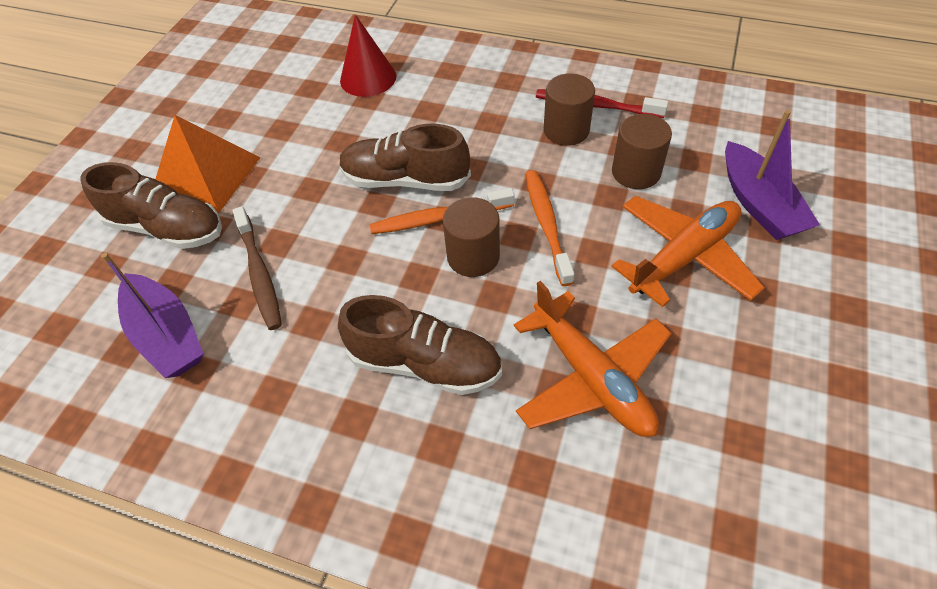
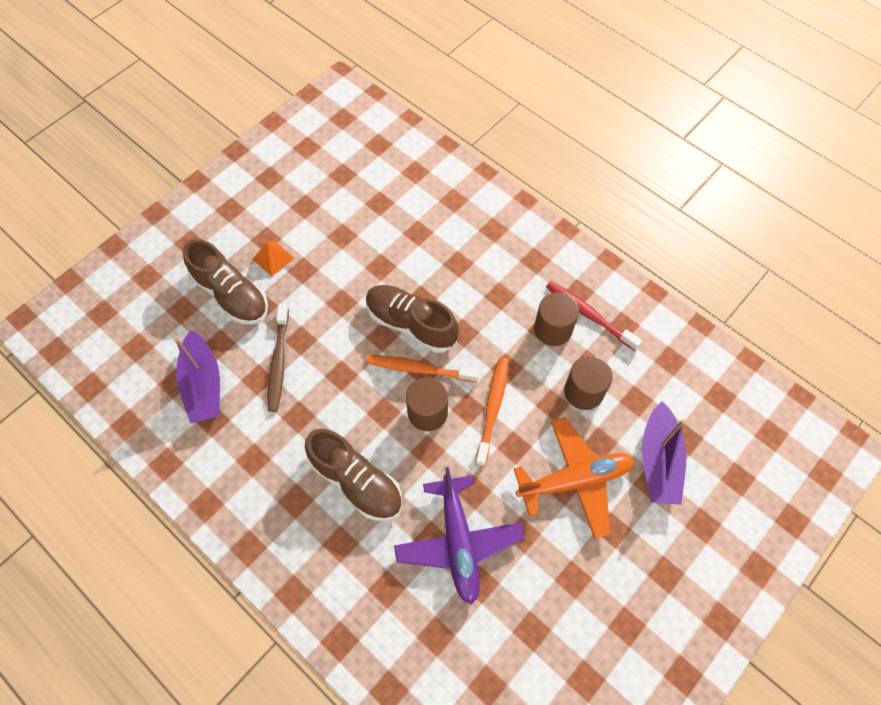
camera: 20 degrees right, 10 degrees up
(206, 176) = (273, 258): orange pyramid -> orange pyramid, size x0.48
(368, 78) = (427, 211): red cone -> none
(591, 377) = (458, 542): orange plane -> purple plane

